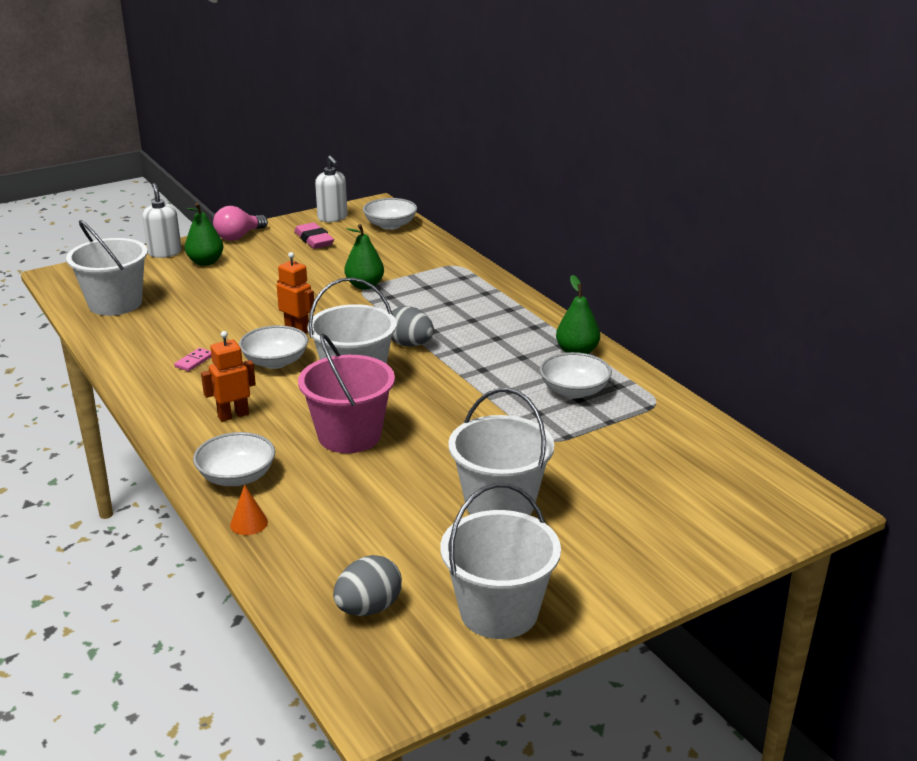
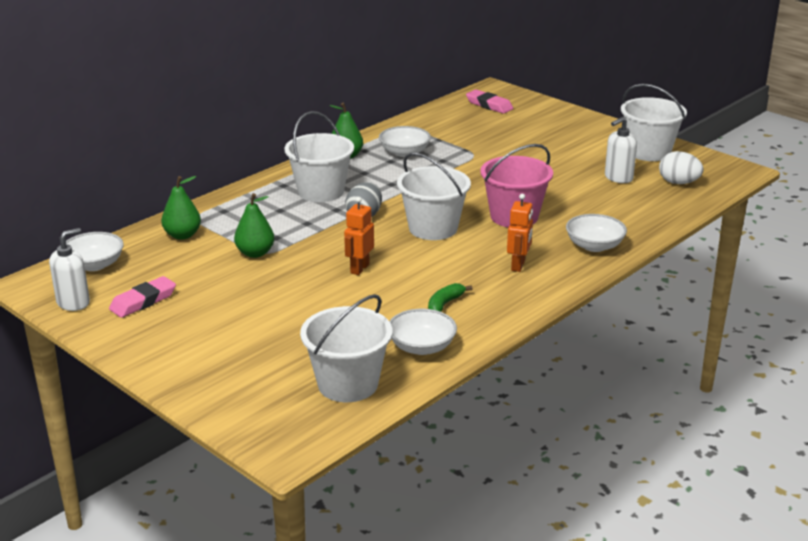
camera: 105 degrees left, 0 degrees up
(165, 253) = (199, 391): white soap dispenser -> white soap dispenser (618, 178)
(194, 361) = (444, 304): pink domino -> green banana
(205, 262) = (220, 355): green pear -> green pear (182, 235)
(233, 415) = (518, 265): orange robot -> orange robot turned 120 degrees counterclockwise
(239, 236) = (140, 352): pink light bulb -> none
(249, 523) = (639, 230): orange cone -> none
(275, 362) = (424, 266): white bowl -> white bowl (421, 347)
(368, 608) = (678, 183): grey egg -> white egg
(499, 504) = (555, 161): white bucket -> white bucket (321, 191)
(740, 488) = (489, 105): none -> pink eraser

